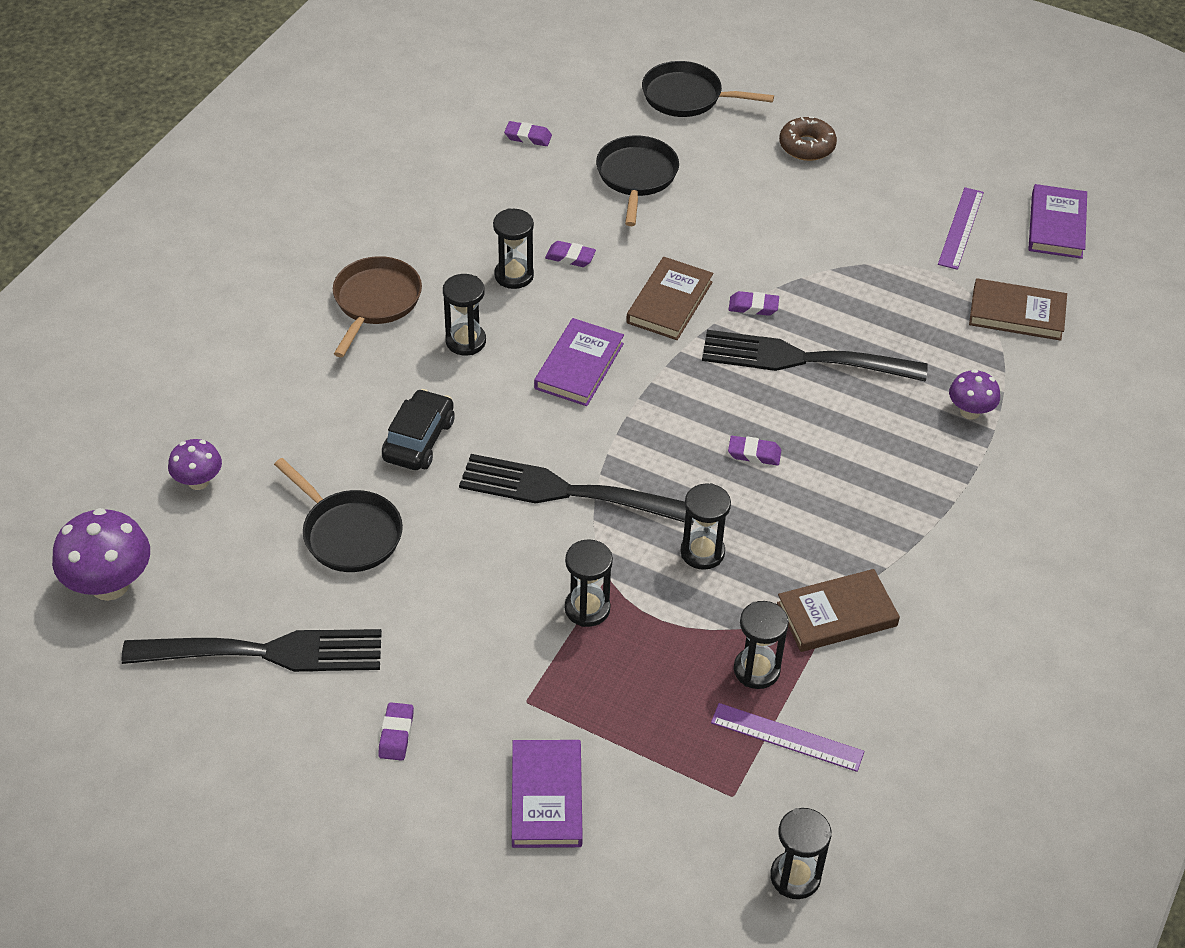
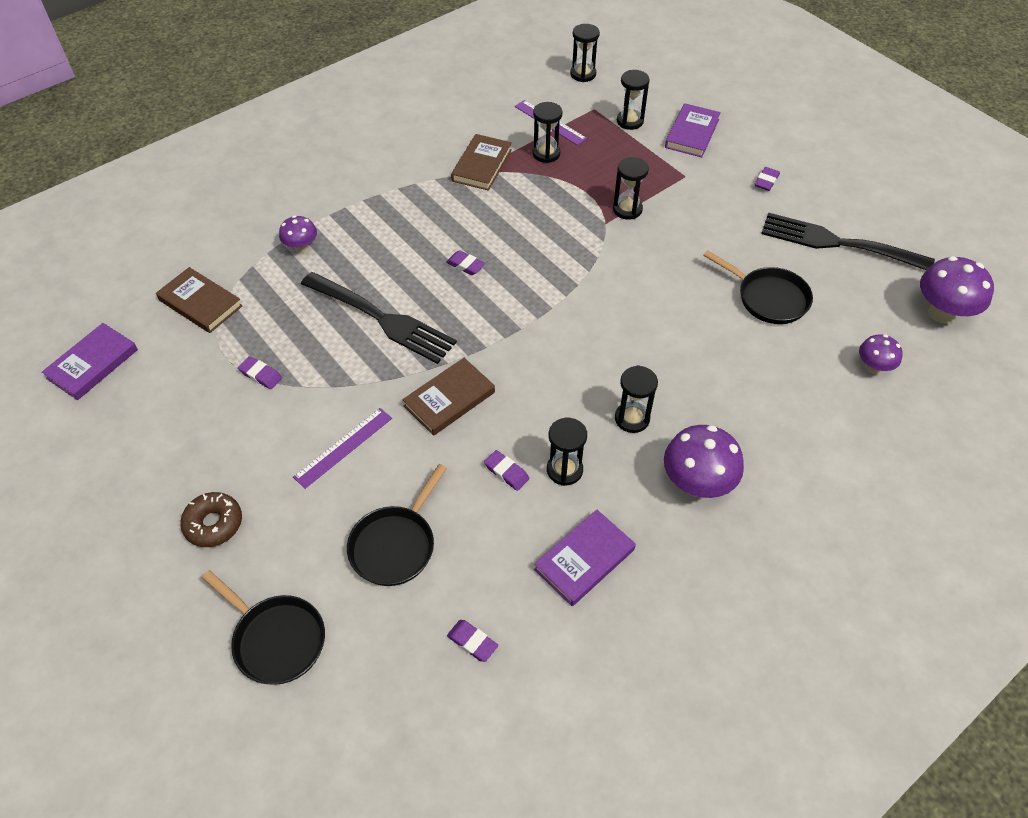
camera: 155 degrees left, 5 degrees up
(348, 533) = (768, 298): black pan -> black pan turned 150 degrees clockwise
(375, 302) = (697, 483): brown pan -> purple mushroom
(419, 440) = (698, 348): black car -> none
(567, 492) = (606, 279): black fork -> none
(579, 366) = (551, 367): purple book -> purple book (584, 559)
(702, 552) = (539, 218): black hourglass -> black hourglass (630, 121)
(753, 307) = (387, 373): purple eraser -> purple eraser (261, 375)
(837, 614) = (482, 165): brown book -> brown book turned 75 degrees counterclockwise
(961, 228) = (166, 388): purple ruler -> purple ruler (343, 447)

